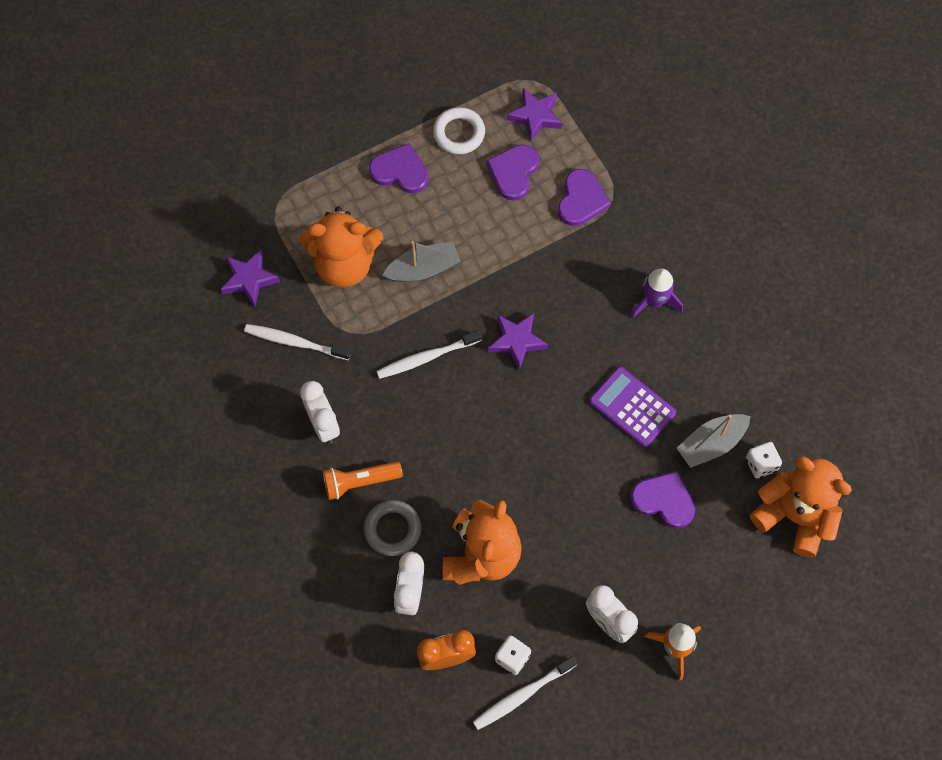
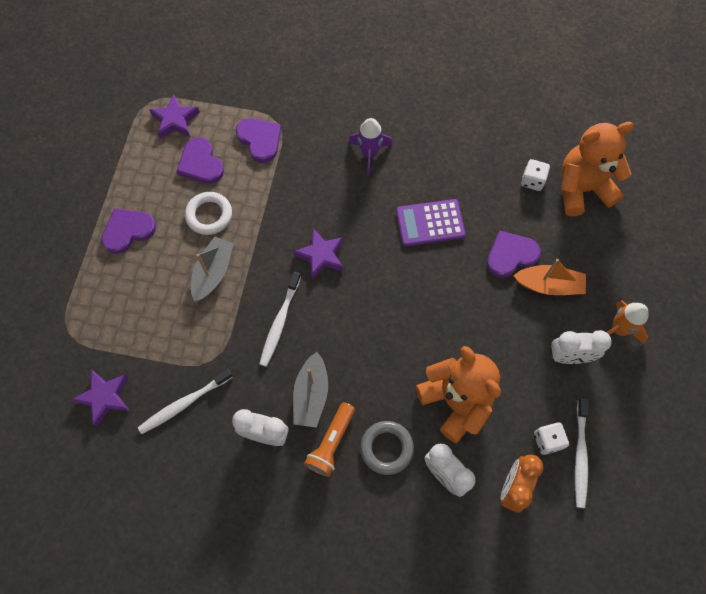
camera: 50 degrees left, 0 degrees up
(344, 264) = (159, 321): orange teddy bear -> none
(459, 133) = (139, 173): white ring -> white ring (209, 215)
(663, 555) = (549, 285): none -> orange boat
(711, 444) = (495, 198): grey boat -> grey boat (311, 395)

